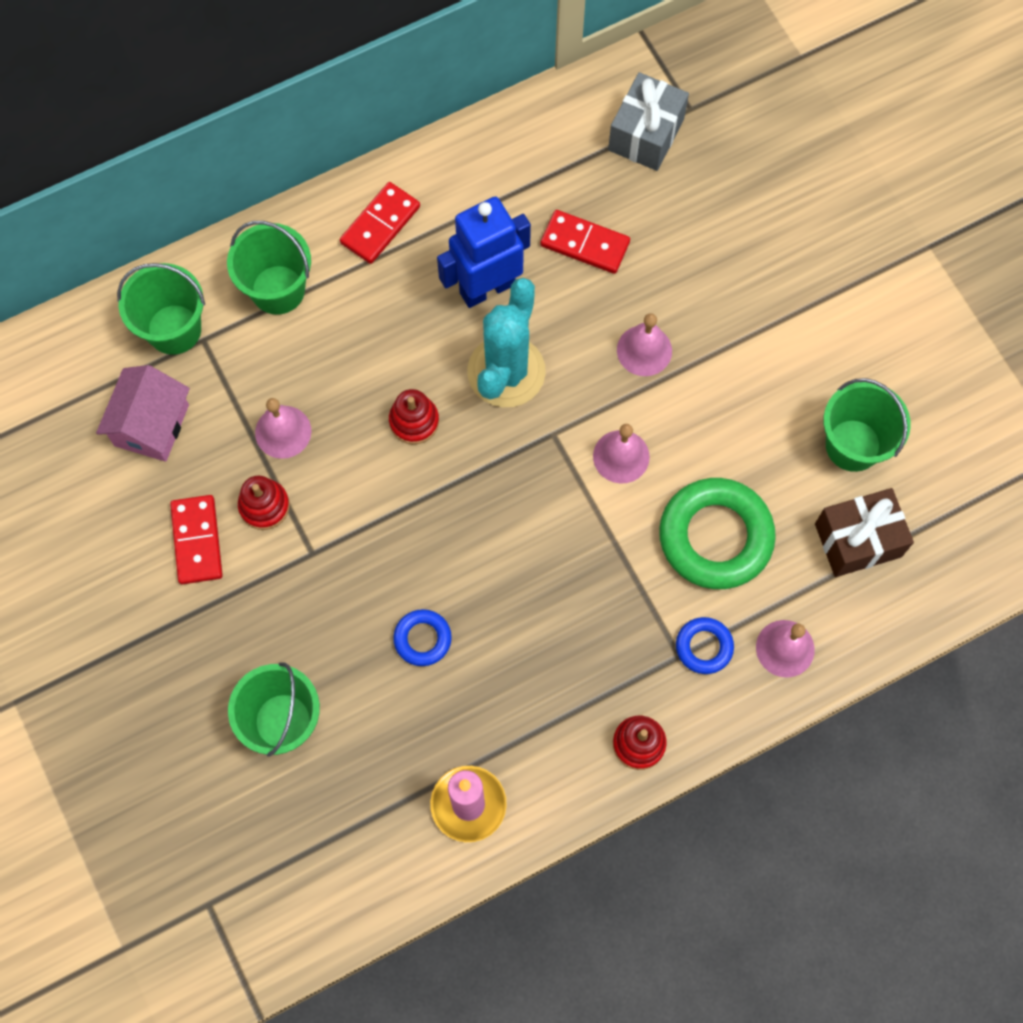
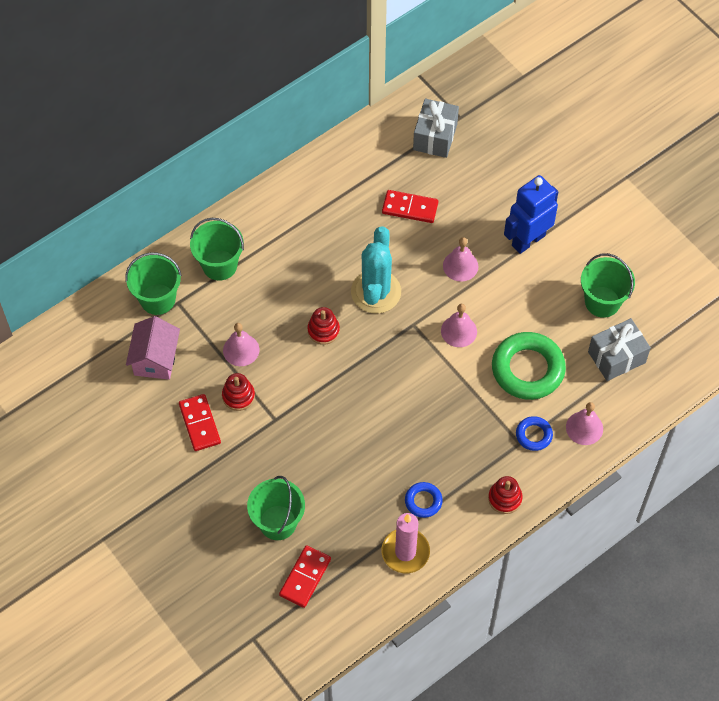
camera: 10 degrees left, 10 degrees down
(380, 225) = (277, 216): red domino -> red domino (305, 577)
(422, 639) = (356, 459): blue ring -> blue ring (423, 501)
(487, 288) = (353, 244): blue robot -> blue robot (528, 240)
(858, 540) = (616, 357): brown gift -> grey gift

